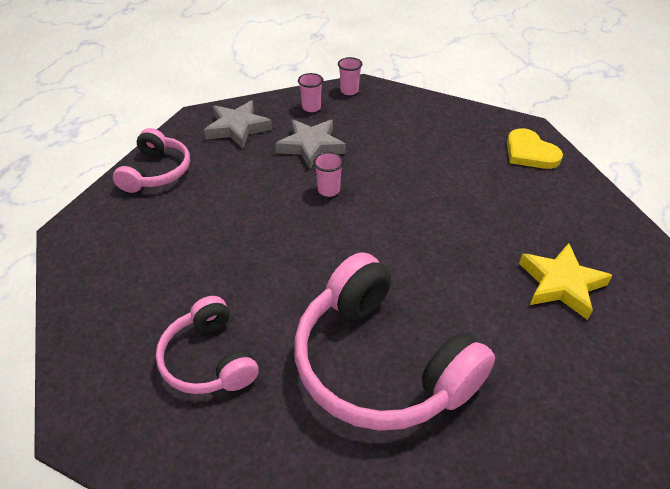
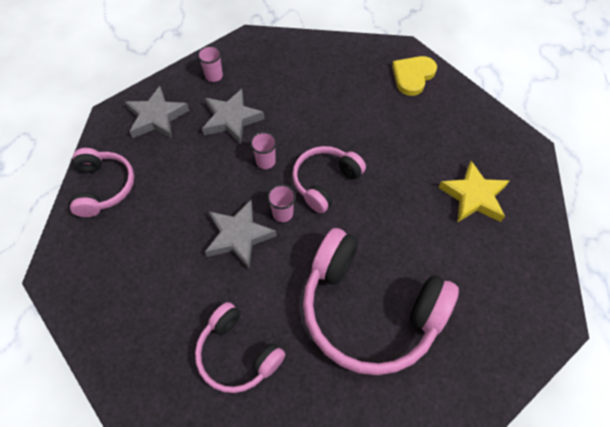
camera: 20 degrees left, 15 degrees up
(267, 249) = (239, 236): none -> grey star
(349, 91) = (240, 48): pink cup -> pink cup (282, 213)
(385, 224) = (325, 182): none -> pink headphones
(530, 153) = (413, 76): yellow heart -> yellow heart turned 90 degrees clockwise

